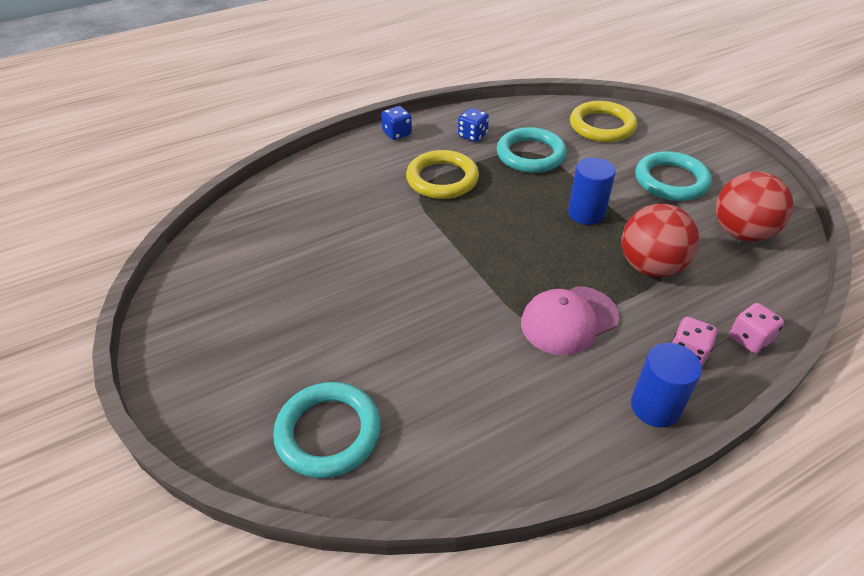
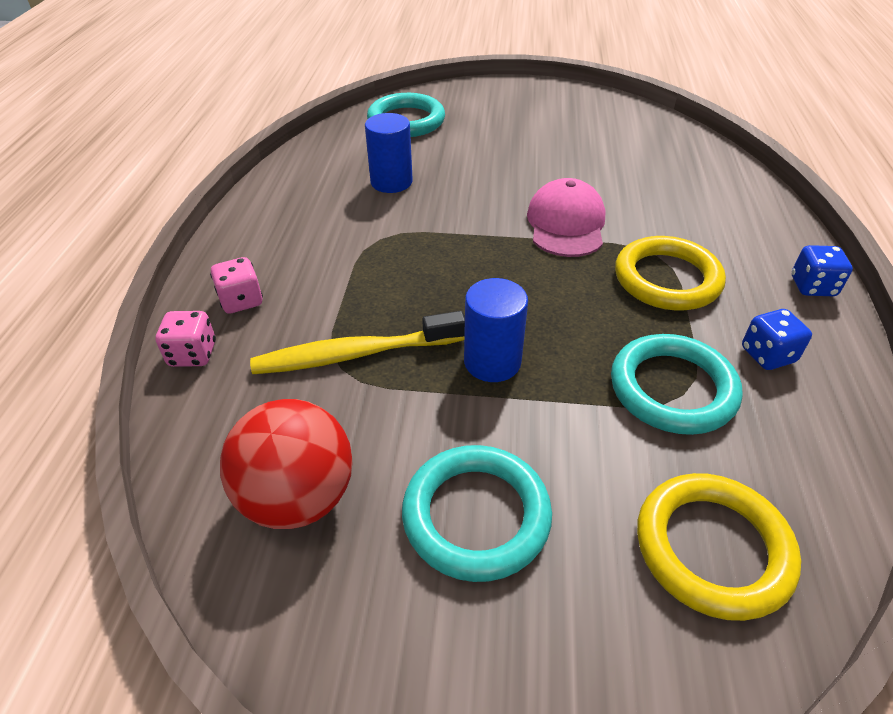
camera: 125 degrees right, 0 degrees up
(569, 320) = (363, 255): pink cap -> pink cap (566, 224)
(650, 266) = (354, 354): red ball -> yellow toothbrush
(655, 407) = (234, 249): blue cylinder -> blue cylinder (391, 182)

